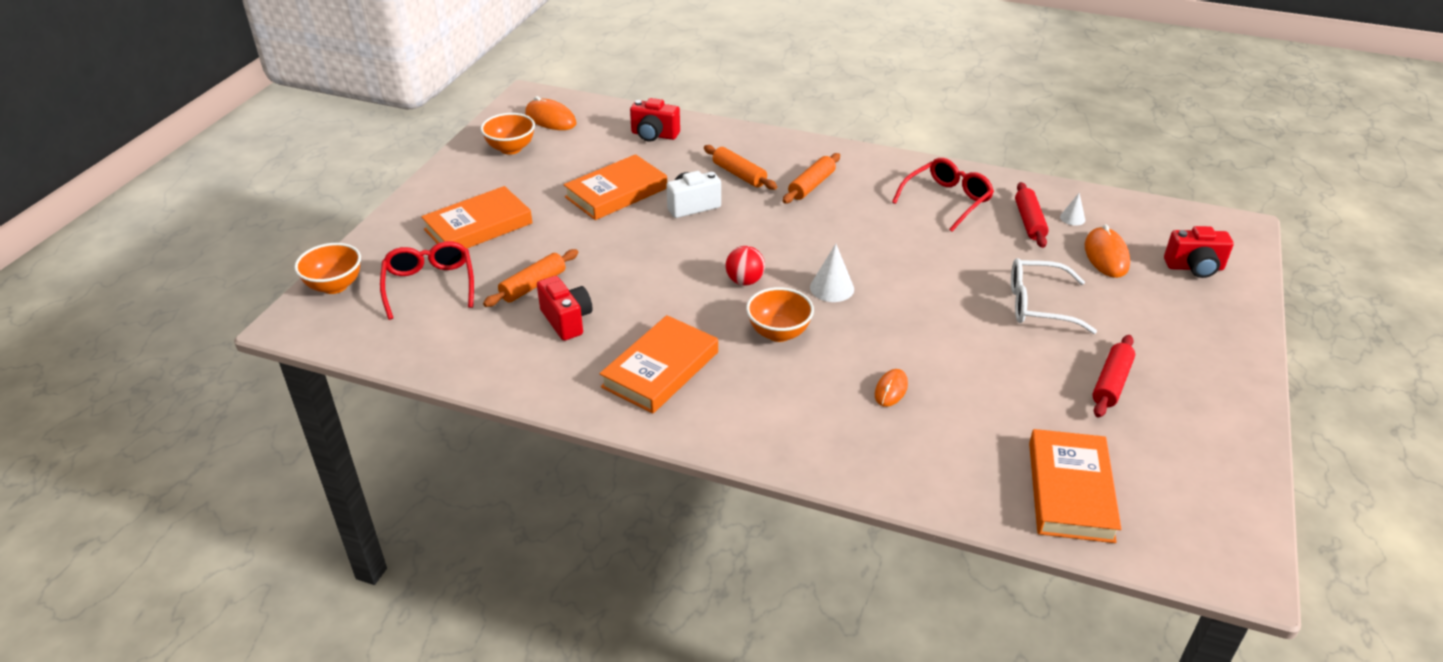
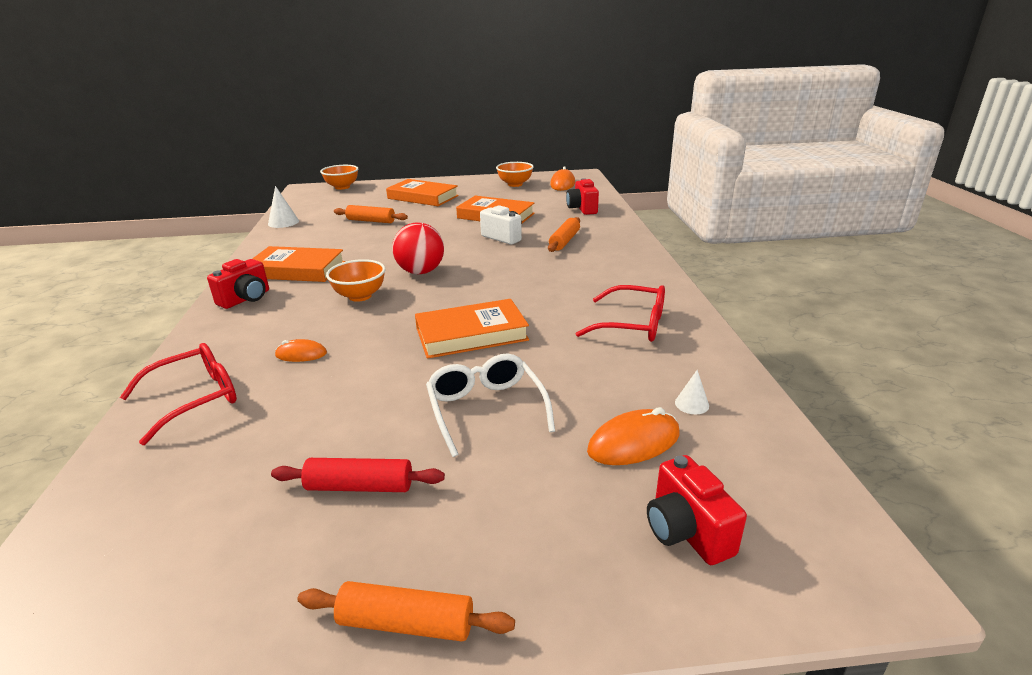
camera: 65 degrees right, 10 degrees down
(429, 285) = (355, 202): red glasses -> red glasses (195, 398)
(566, 320) = (339, 236): red camera -> red camera (246, 299)
(744, 281) = (420, 272): red ball -> red ball, size x1.53
(811, 185) = (581, 266): orange rolling pin -> orange rolling pin (406, 623)
(832, 288) = (435, 303): white cone -> white cone (283, 222)
(1029, 222) = (648, 376): red rolling pin -> none
(1070, 491) = (155, 483): orange book -> orange book (471, 334)

